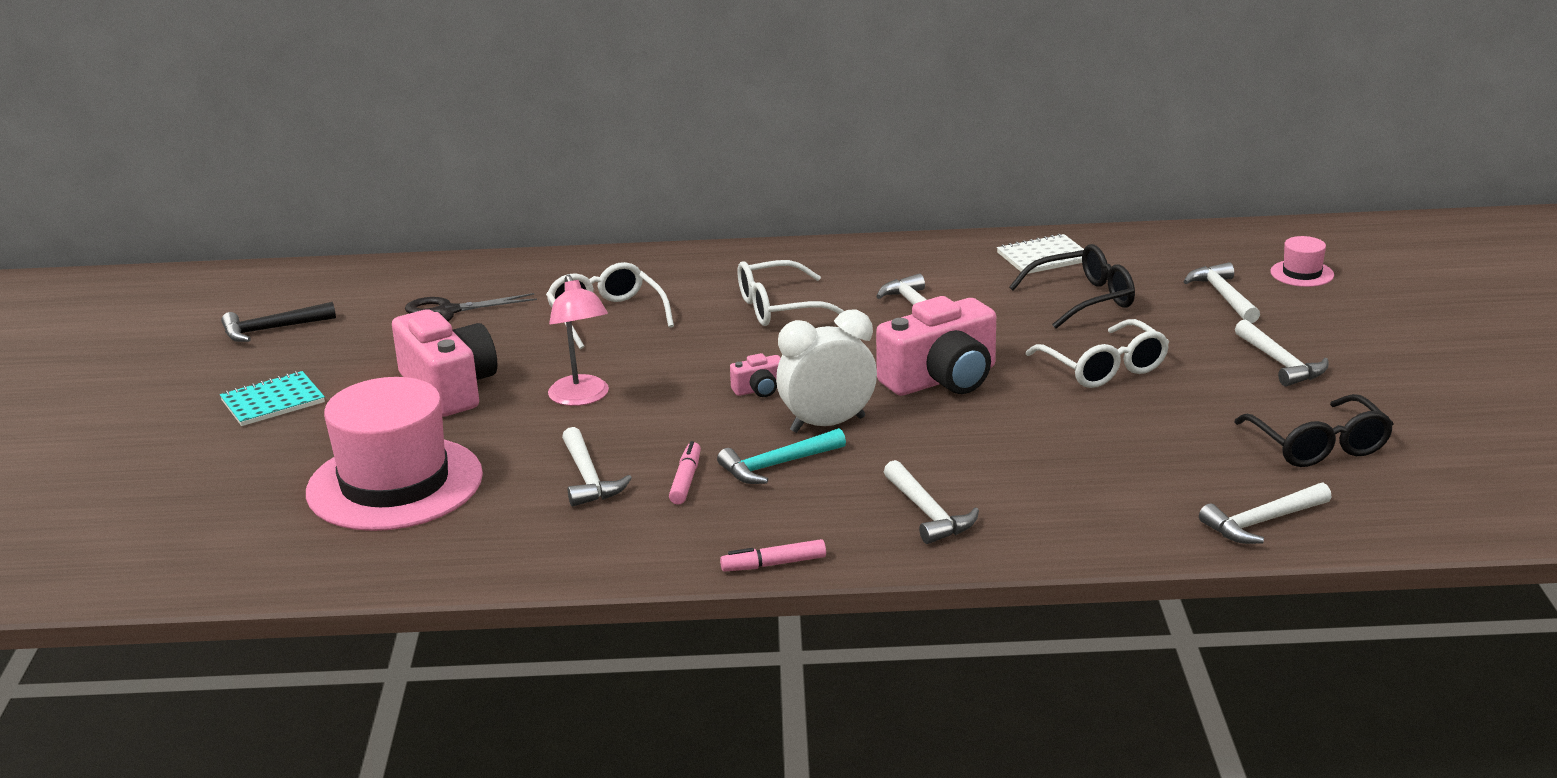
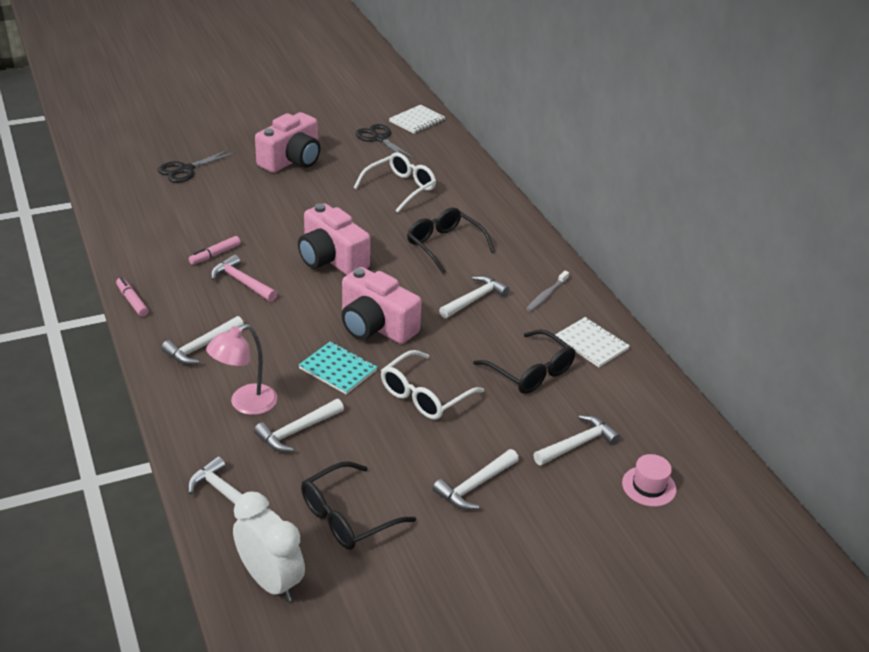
camera: 65 degrees right, 10 degrees up
(272, 329) = (334, 97): black hammer -> none
(273, 401) = (258, 117): turquoise notebook -> turquoise notebook (338, 369)
(395, 484) = (186, 170): pink hat -> black scissors
(419, 278) = (417, 121): none -> white notebook
(582, 398) = (297, 202): pink lamp -> pink lamp (245, 404)
(588, 478) = (208, 223): white hammer -> white hammer (297, 431)
(686, 480) = (215, 254): pink marker -> pink marker turned 150 degrees clockwise
(759, 390) = (331, 259): pink camera -> pink camera, size x2.26
(777, 465) = (242, 282): turquoise hammer -> pink hammer
(779, 308) = (444, 245): white glasses -> black glasses
(827, 424) = (297, 291): white clock -> white clock (270, 581)
(932, 264) = (546, 295): none -> grey toothbrush

